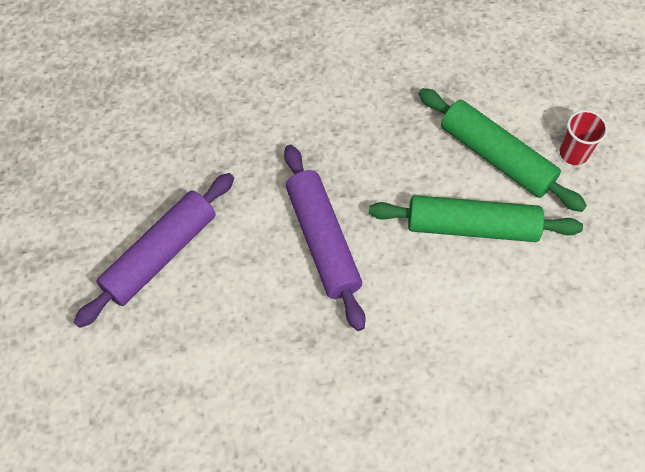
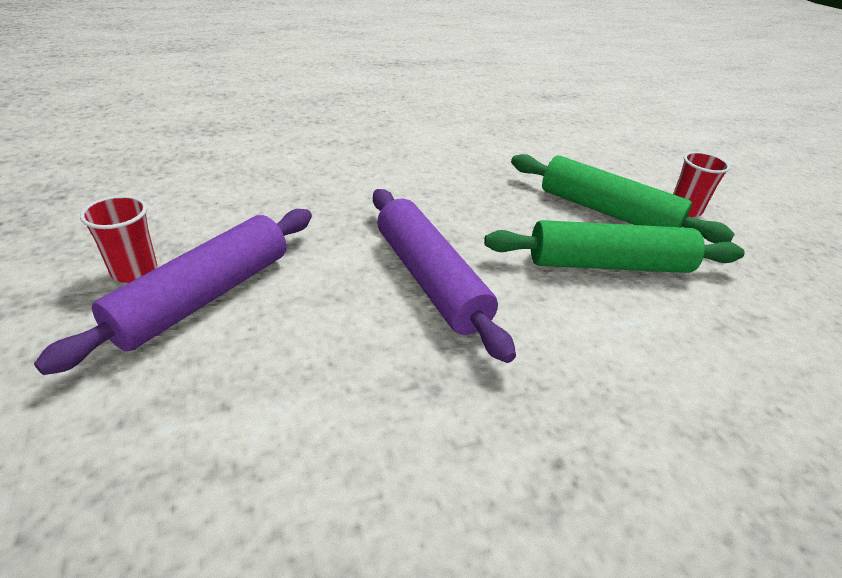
camera: 10 degrees left, 25 degrees down
(109, 227) = (134, 271): none -> red cup

